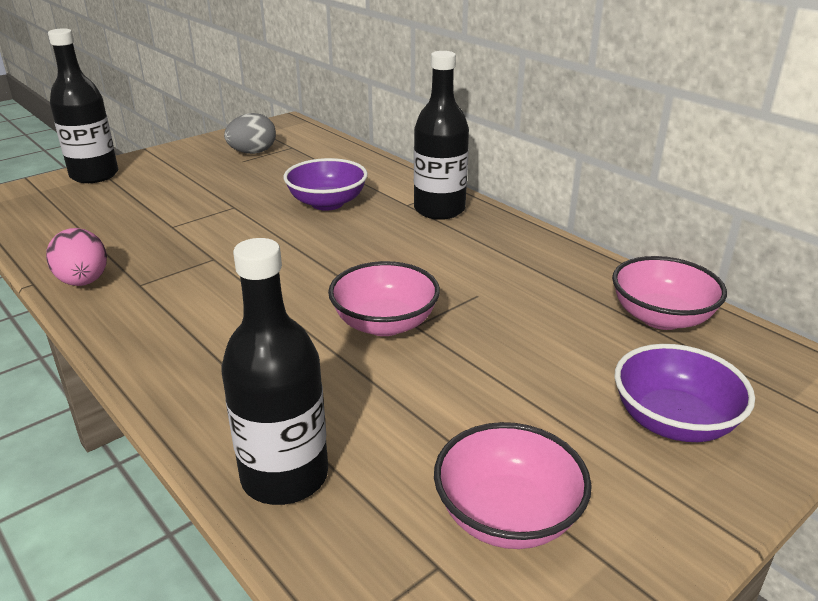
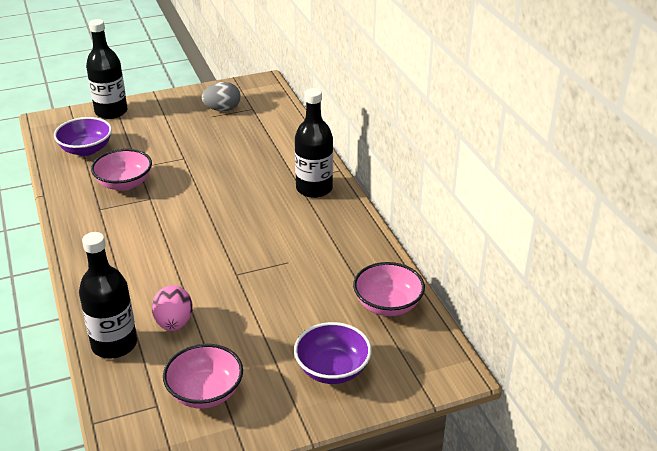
camera: 20 degrees right, 5 degrees up
(83, 282) = (70, 200): pink egg -> pink egg (174, 323)
(327, 203) = (244, 167): purple bowl -> purple bowl (86, 149)
(384, 323) = (219, 269): pink bowl -> pink bowl (124, 183)

